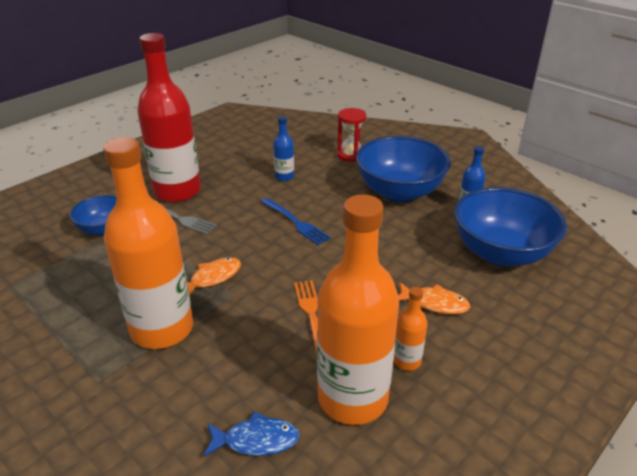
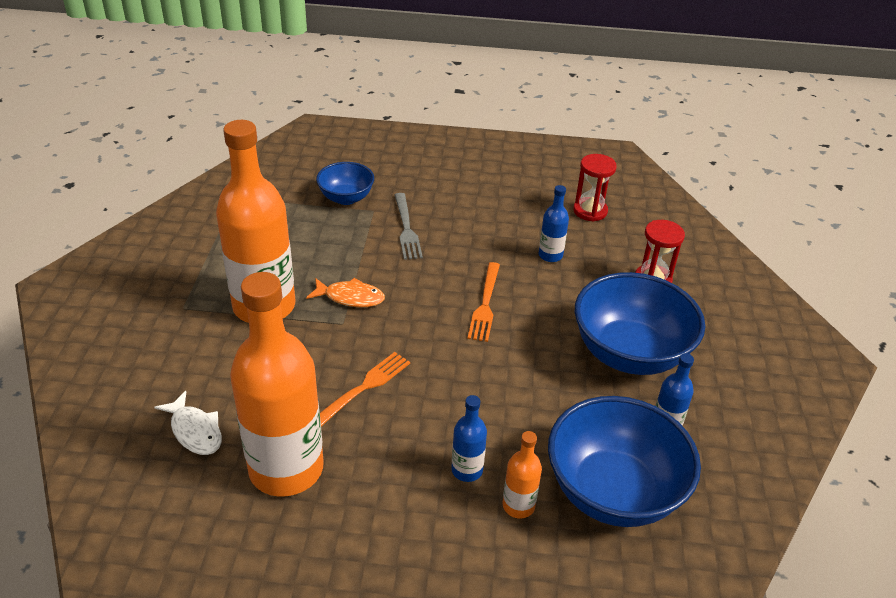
camera: 50 degrees right, 5 degrees up
(177, 191) = (443, 204): red bottle -> none
(256, 440) = (195, 431): blue fish -> white fish
(265, 144) = (590, 211): none -> red hourglass
(296, 222) = (485, 305): blue fork -> orange fork
(407, 361) = (364, 485): orange bottle -> orange bottle (518, 506)
(434, 303) = (467, 470): orange fish -> blue bottle

